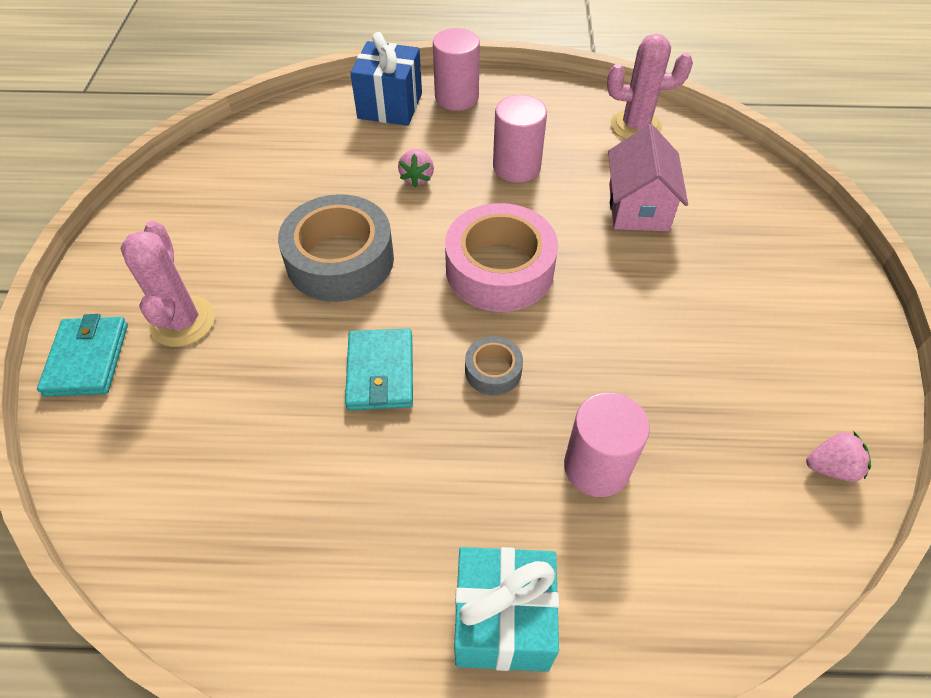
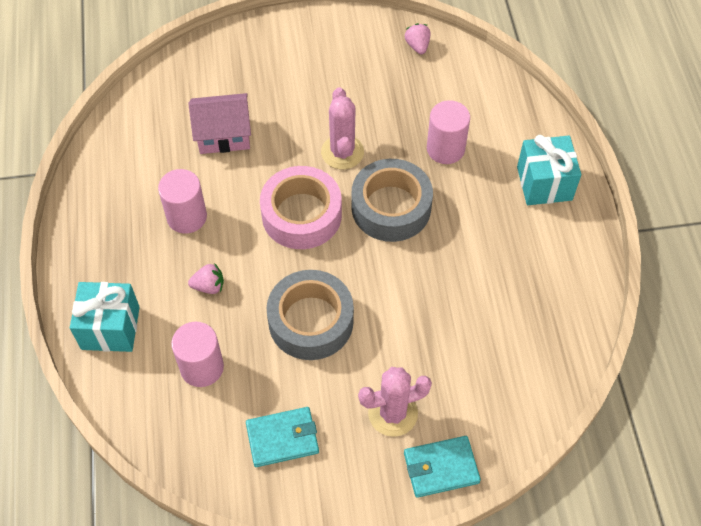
camera: 100 degrees left, 5 degrees up
(380, 372) = (407, 271): turquoise wallet -> turquoise wallet (282, 438)
(390, 106) = (110, 328): blue gift -> turquoise gift
(456, 97) = (94, 275): pink cylinder -> pink cylinder (202, 367)
(493, 371) = (391, 207): grey tape -> grey tape, size x2.12
(635, 126) = (126, 139): pink cactus -> pink cactus (342, 152)

